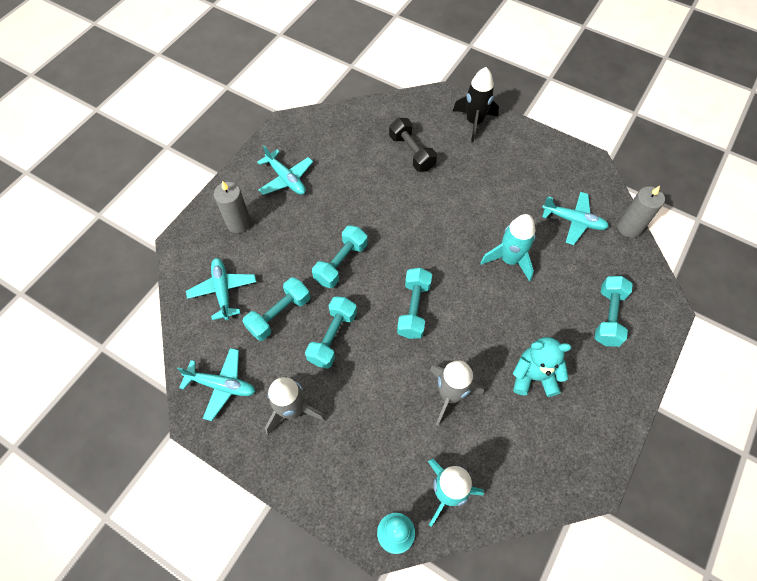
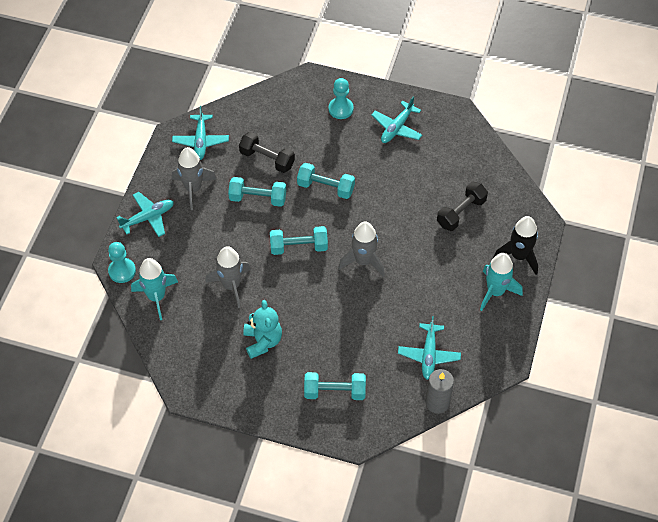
camera: 75 degrees right, 5 degrees down
(223, 291) = (276, 118): turquoise plane -> turquoise plane (148, 218)
(239, 223) = (340, 109): grey candle -> turquoise pawn
(279, 314) = (267, 159): turquoise dumbbell -> black dumbbell
(448, 250) = (363, 261): none -> grey rocket
(509, 260) = (369, 308): turquoise rocket -> turquoise rocket (495, 292)

